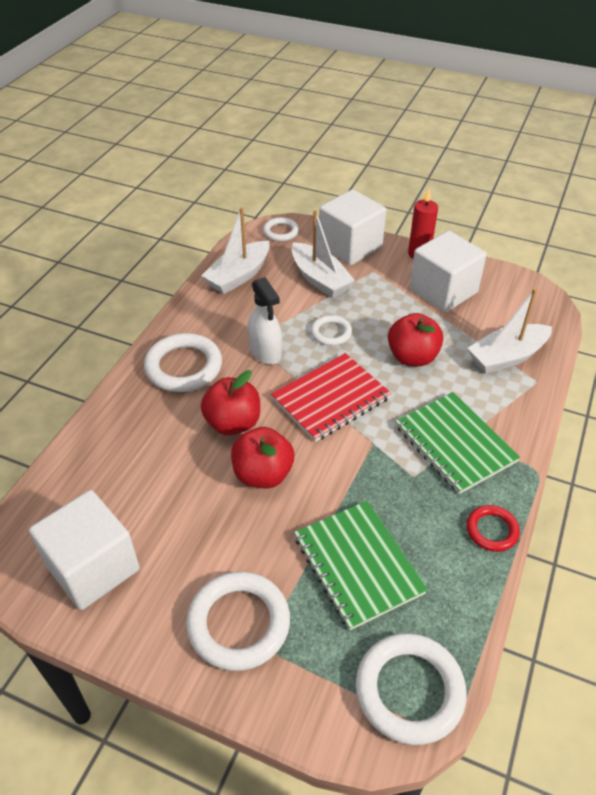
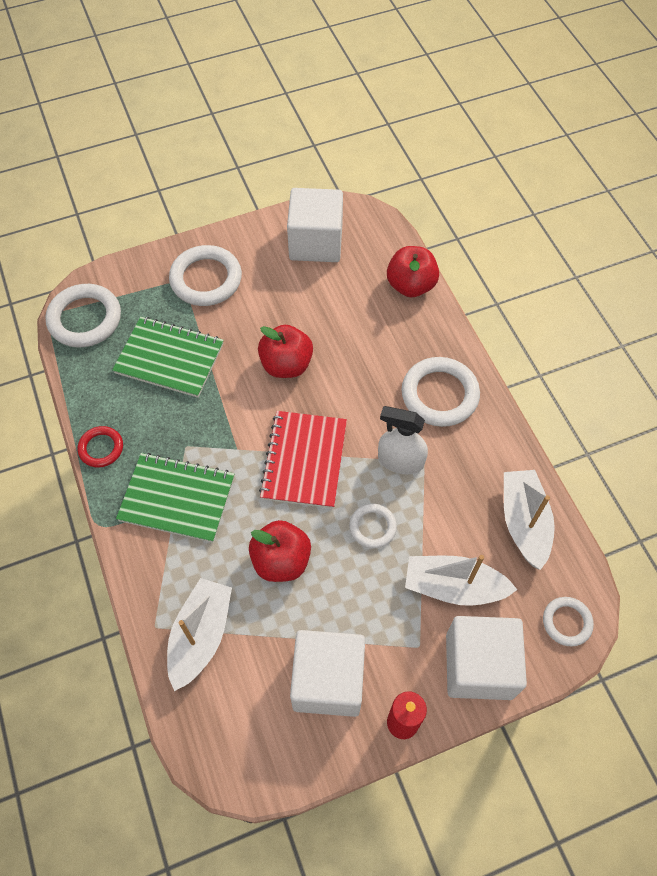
camera: 135 degrees right, 15 degrees up
(233, 423) = (348, 382): red apple -> red apple (411, 285)

